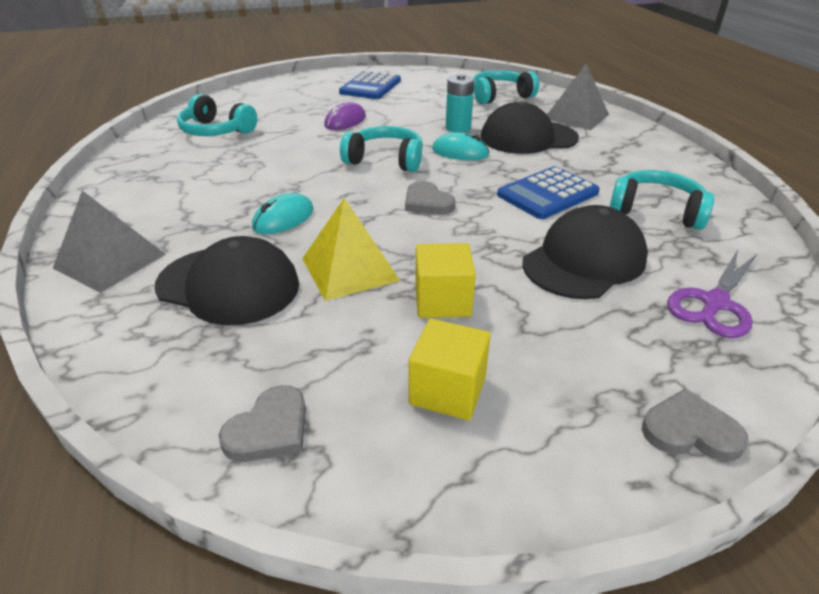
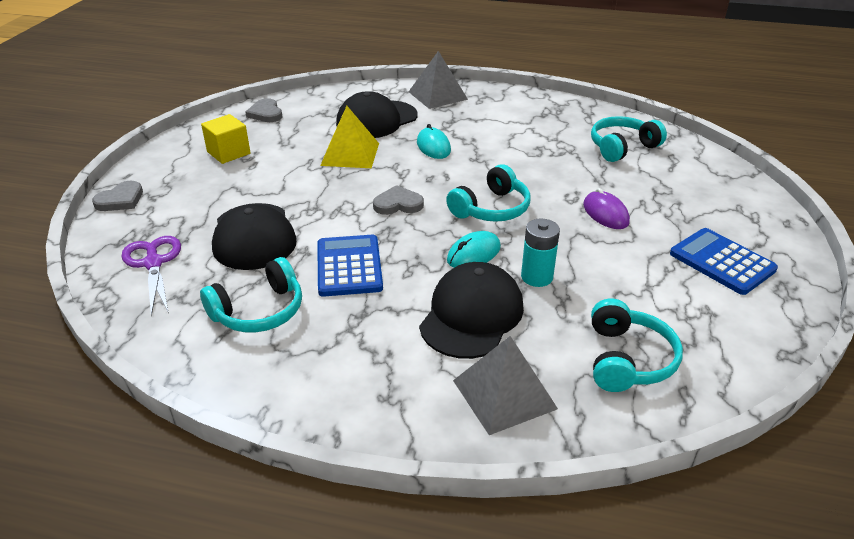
camera: 120 degrees right, 0 degrees up
(442, 301) = (286, 172): yellow cube -> none

